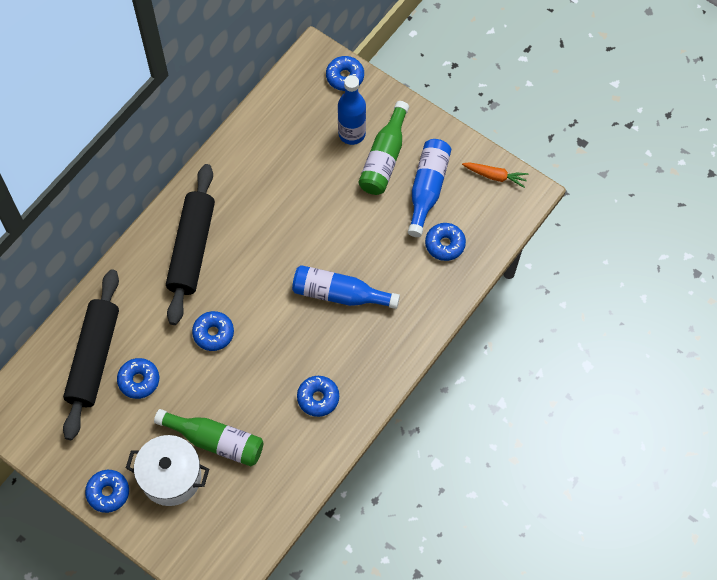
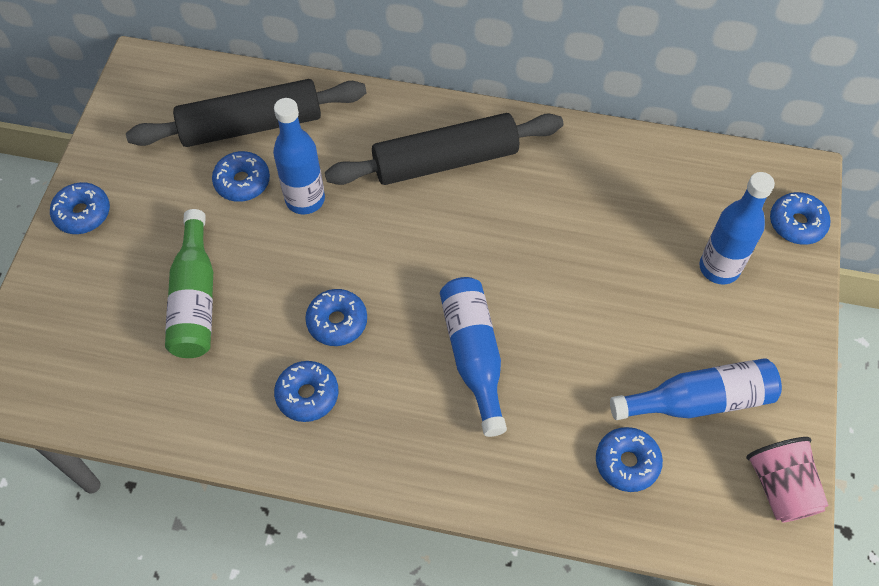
camera: 65 degrees right, 5 degrees down
(171, 477) = (127, 270): white pot -> none
(175, 346) = (305, 199): none -> blue bottle
(213, 333) = (342, 233): blue donut -> blue donut (337, 322)
(384, 158) = (710, 324): green bottle -> none
(495, 176) = (780, 487): orange carrot -> pink cup

